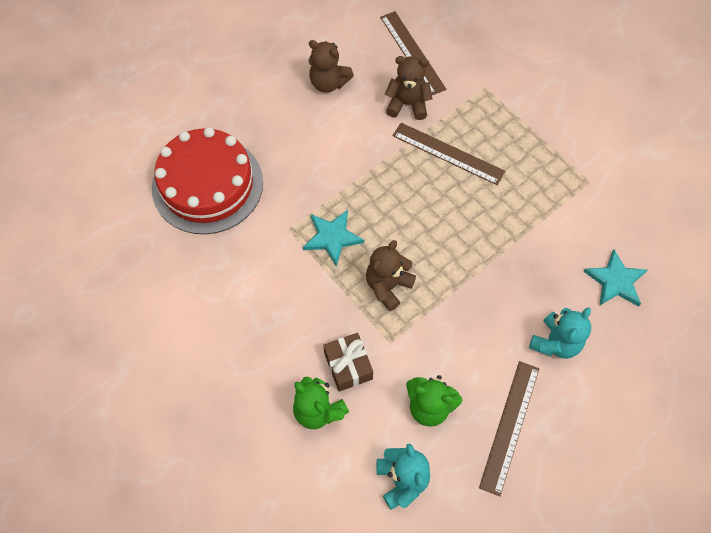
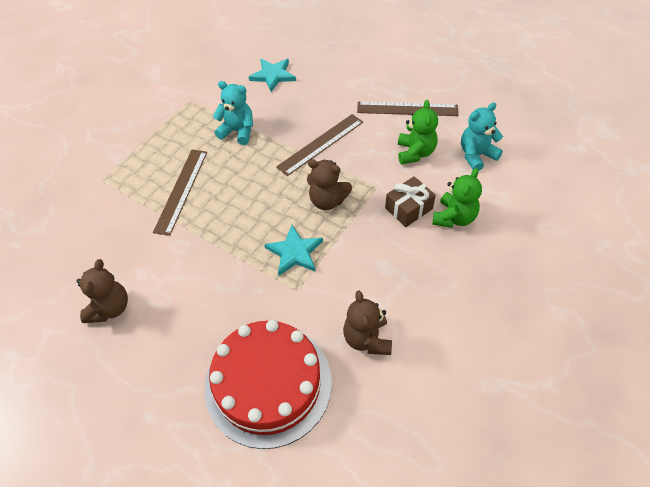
camera: 105 degrees left, 10 degrees down
(407, 104) = (129, 233): brown teddy bear -> brown teddy bear (367, 339)
(412, 52) = (61, 244): brown ruler -> brown ruler (320, 144)
(555, 342) = (334, 97): turquoise teddy bear -> turquoise teddy bear (238, 131)

